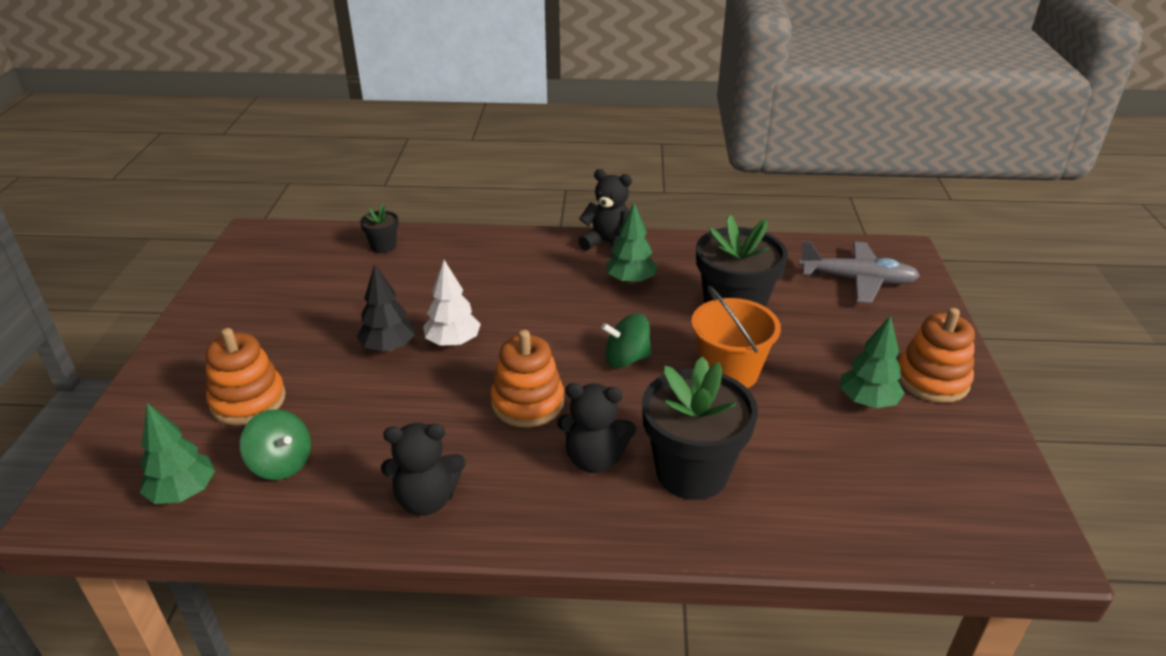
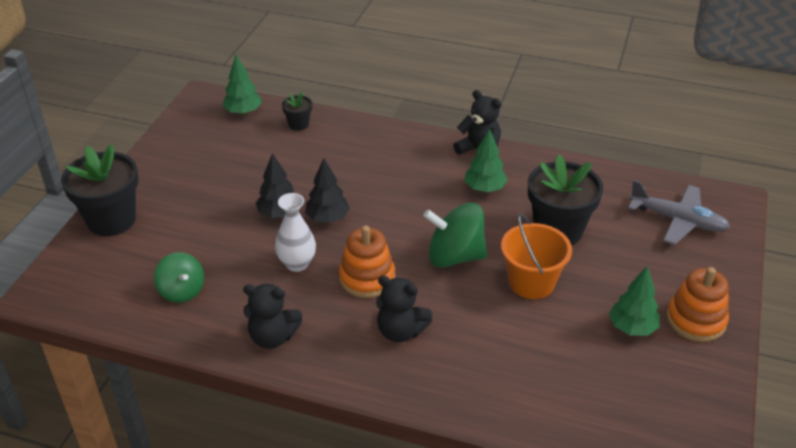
camera: 15 degrees right, 5 degrees up
(183, 493) = (114, 299): green tree -> green tree (243, 112)
(248, 401) = (170, 238): orange stacking toy -> none
(431, 401) = (297, 263): none -> white vase
(453, 342) = (327, 218): white tree -> black tree
(626, 359) = (455, 256): green spinning top -> green spinning top, size x1.56
(692, 472) = (468, 356): black flower pot -> black flower pot (111, 220)

